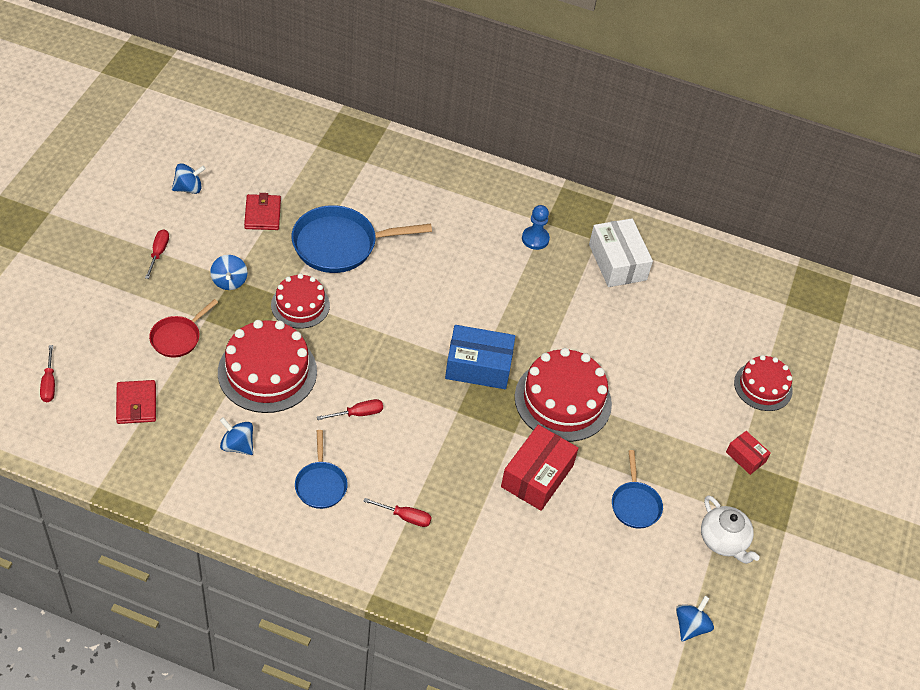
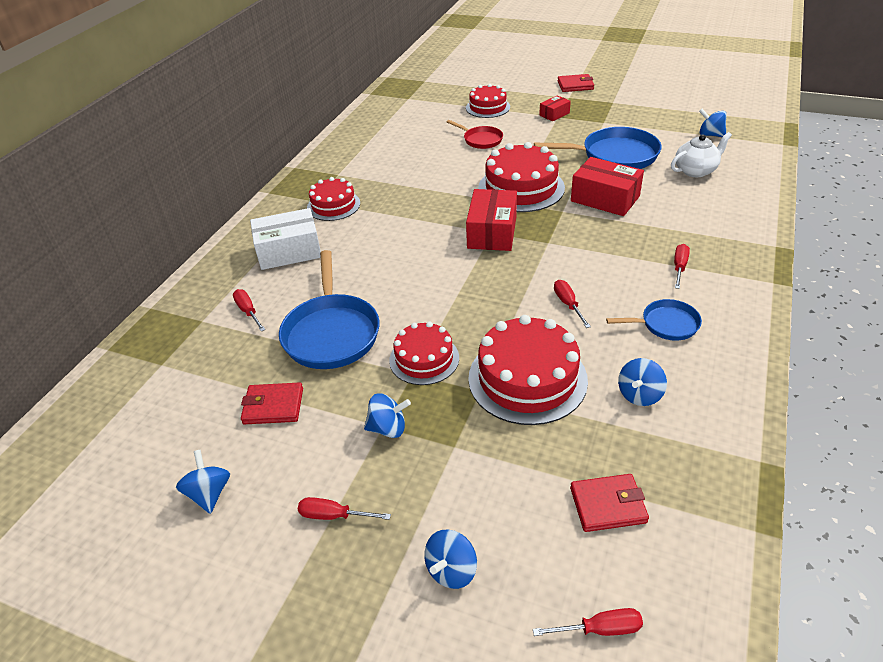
camera: 80 degrees left, 10 degrees down
(105, 313) = (451, 570): none -> blue spinning top
(178, 337) = (487, 472): red pan -> red pan (481, 140)
(374, 189) = (248, 311): none -> red screwdriver
(478, 366) = (492, 232): blue box -> red box
(535, 239) = (333, 205): blue pawn -> red cake
(617, 262) = (364, 164): white box -> white box (289, 251)
(635, 504) = (614, 155): blue pan -> blue pan, size x1.81
(723, 541) = (631, 123): white teapot -> white teapot (696, 170)
(837, 495) = (575, 85): none -> red wallet

